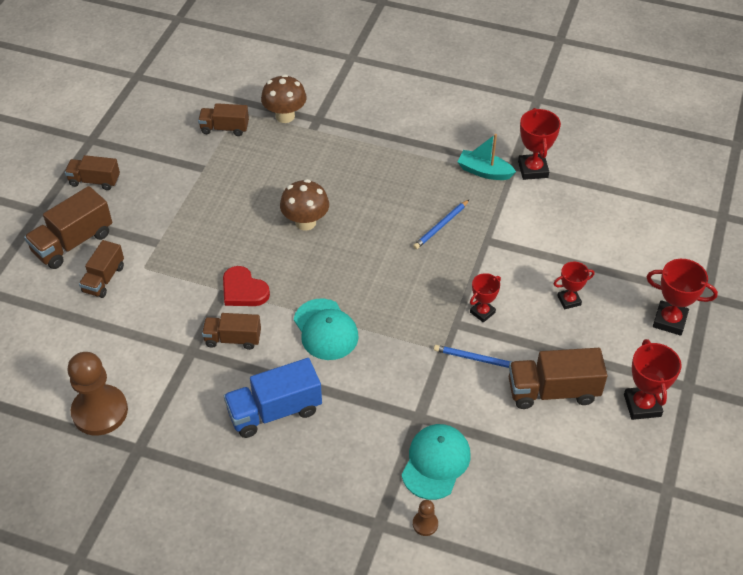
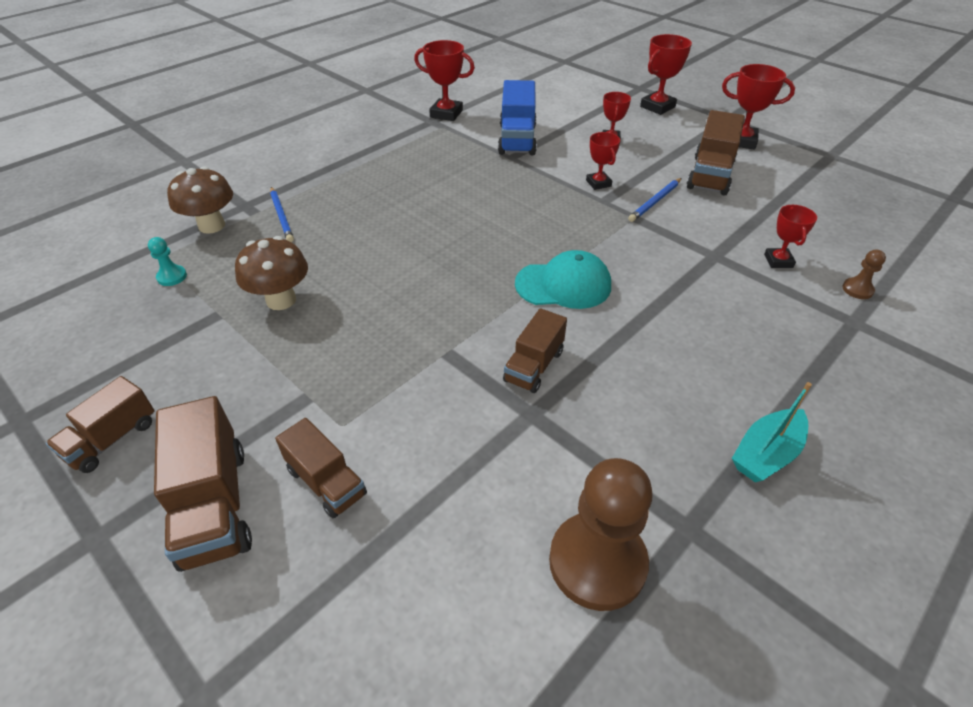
camera: 65 degrees left, 5 degrees down
(224, 128) = (172, 277): brown truck -> turquoise pawn
(243, 290) = (459, 334): red heart -> none
(274, 411) = (669, 360): blue truck -> blue truck (517, 139)
(305, 222) = (391, 256): brown mushroom -> brown mushroom (281, 300)
(436, 462) = (778, 261): turquoise cap -> red trophy
(441, 226) = (473, 175): blue pencil -> blue pencil (281, 216)
(484, 171) = (425, 135): turquoise boat -> turquoise boat (766, 454)

